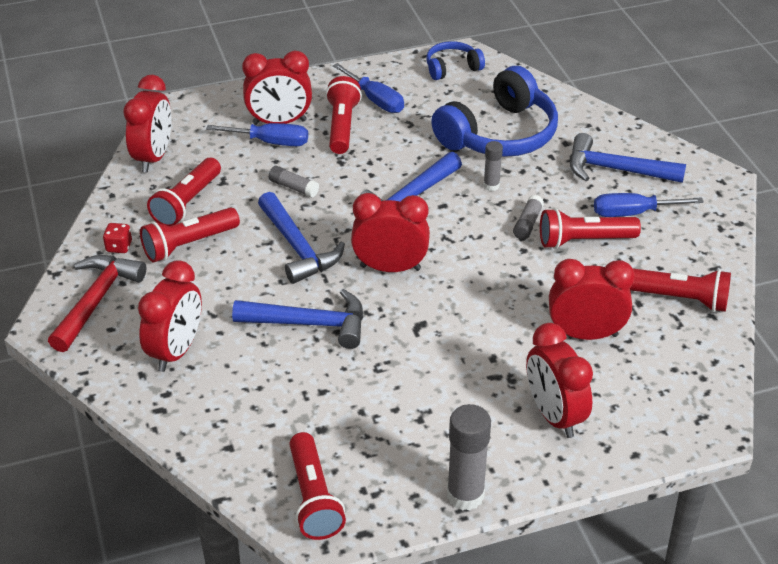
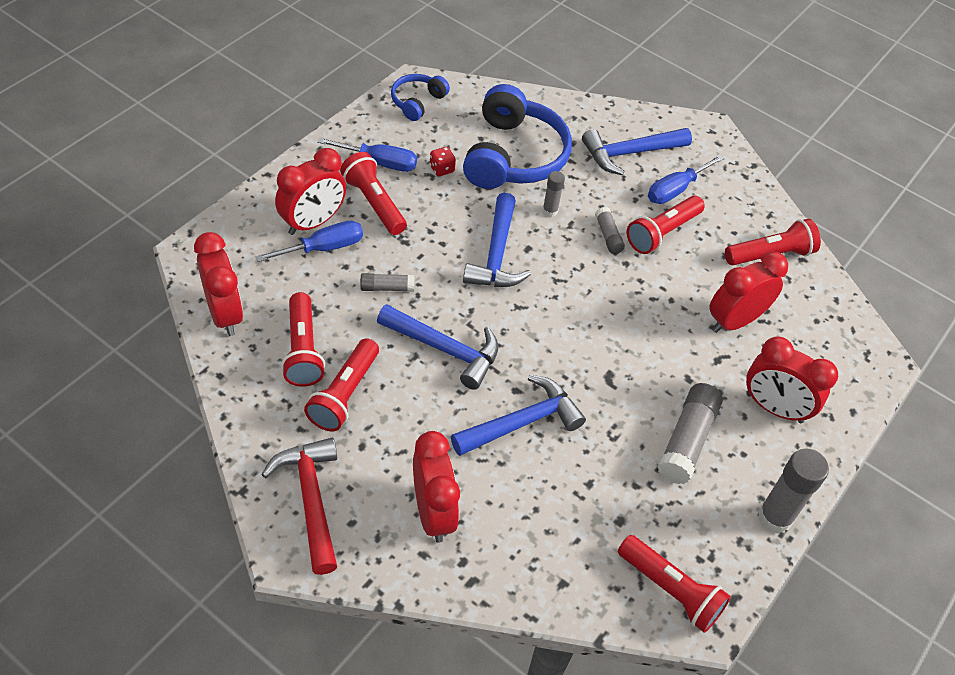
camera: 40 degrees left, 10 degrees up
(119, 247) = (279, 430): red dice -> red dice (441, 169)
(390, 268) = (539, 332): red clock -> none
(442, 401) = (687, 440): none -> grey glue stick

